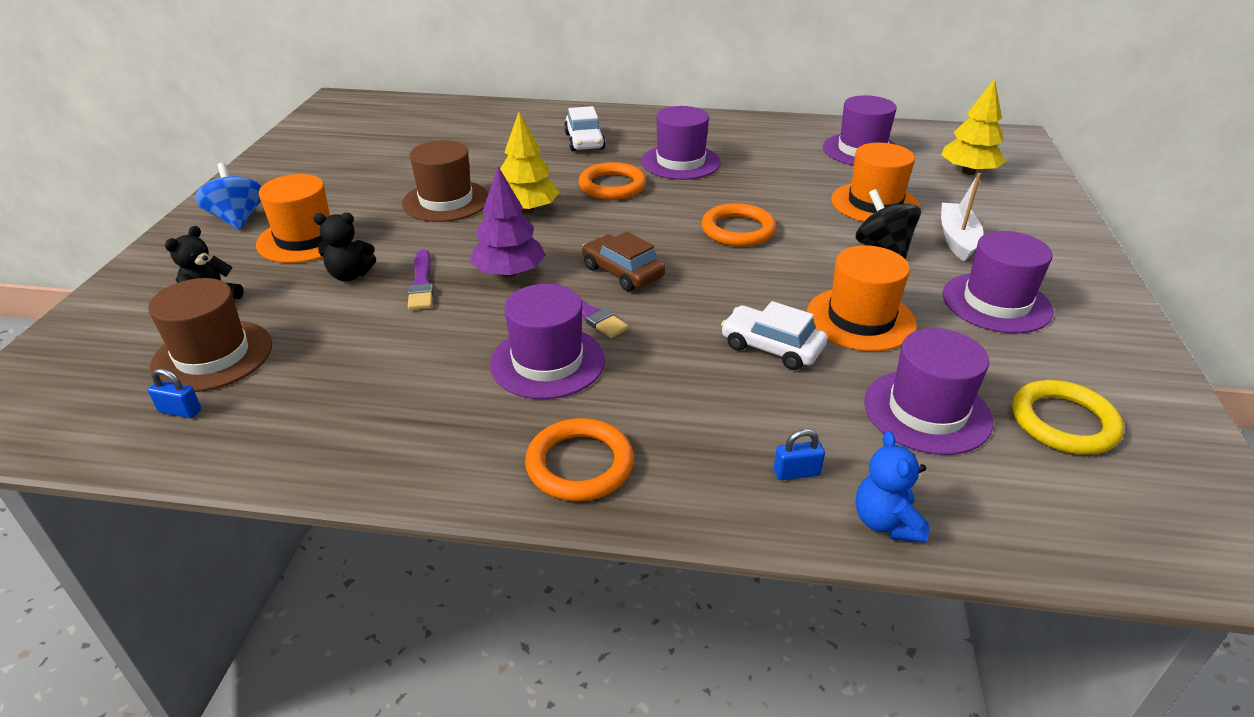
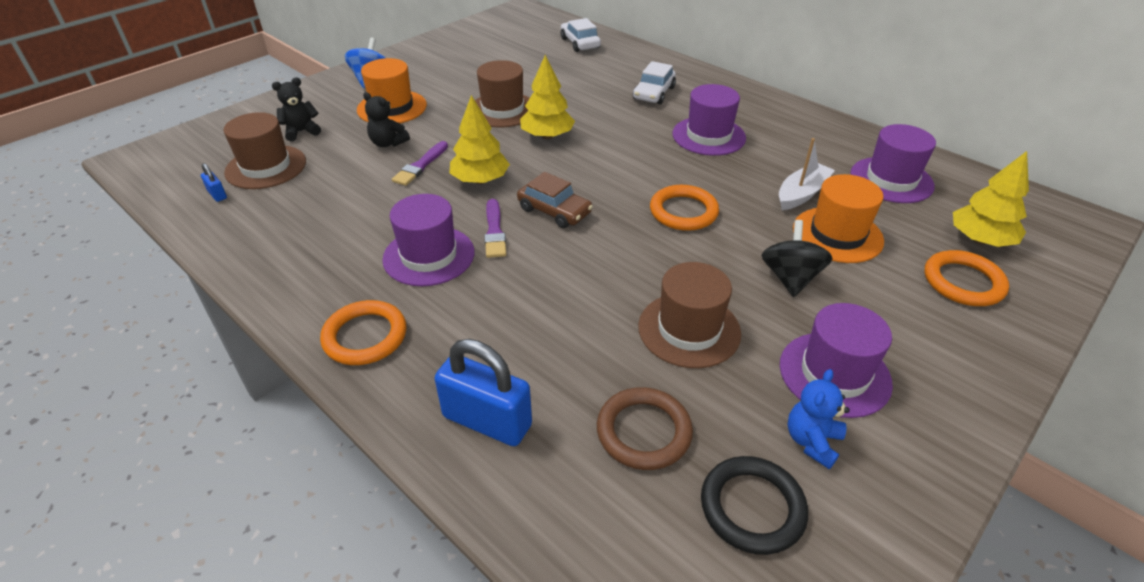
camera: 35 degrees right, 5 degrees up
(509, 273) = (480, 180): purple tree -> yellow tree
(612, 186) = (630, 138): orange ring -> orange ring (963, 282)
(622, 272) = (554, 211): brown car -> brown car turned 135 degrees clockwise
(771, 347) = (589, 318): white car -> white car (580, 43)
(796, 472) = (487, 421): blue padlock -> blue padlock, size x2.28
(860, 319) = (689, 330): orange hat -> brown hat
(886, 522) = (501, 494): blue teddy bear -> blue teddy bear (812, 441)
(927, 411) = (643, 431): purple hat -> brown ring
(957, 239) = (876, 299): white boat -> white boat (801, 194)
(1063, 422) = (752, 507): yellow ring -> black ring

